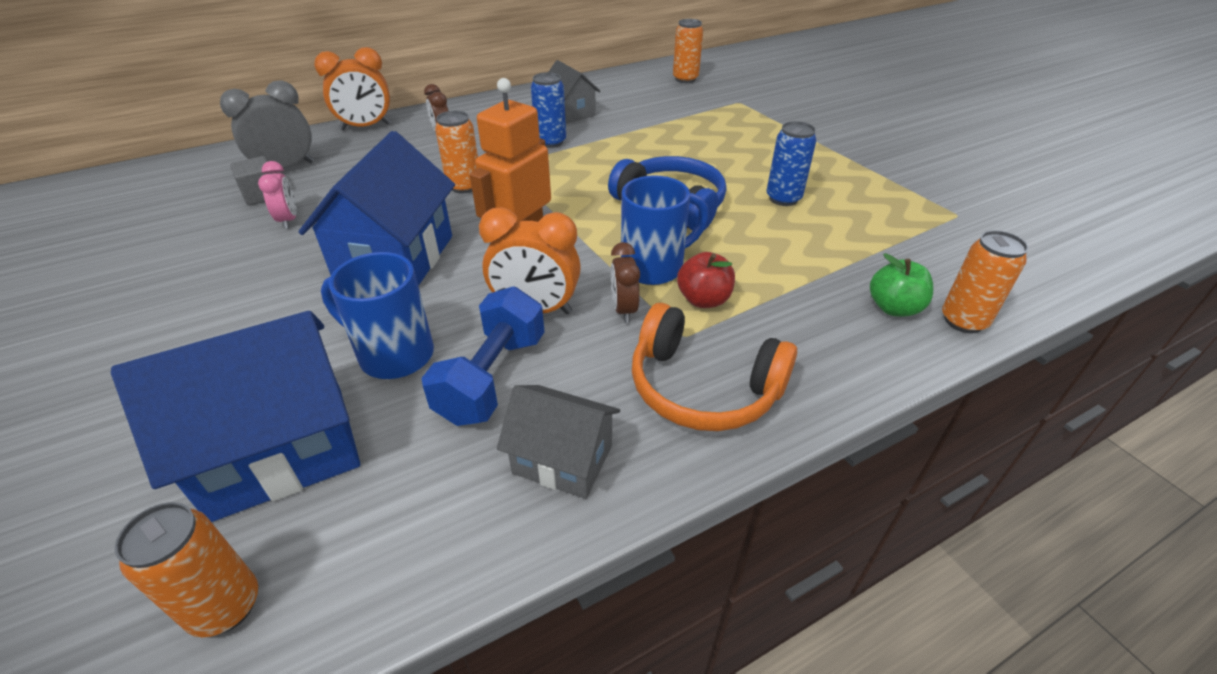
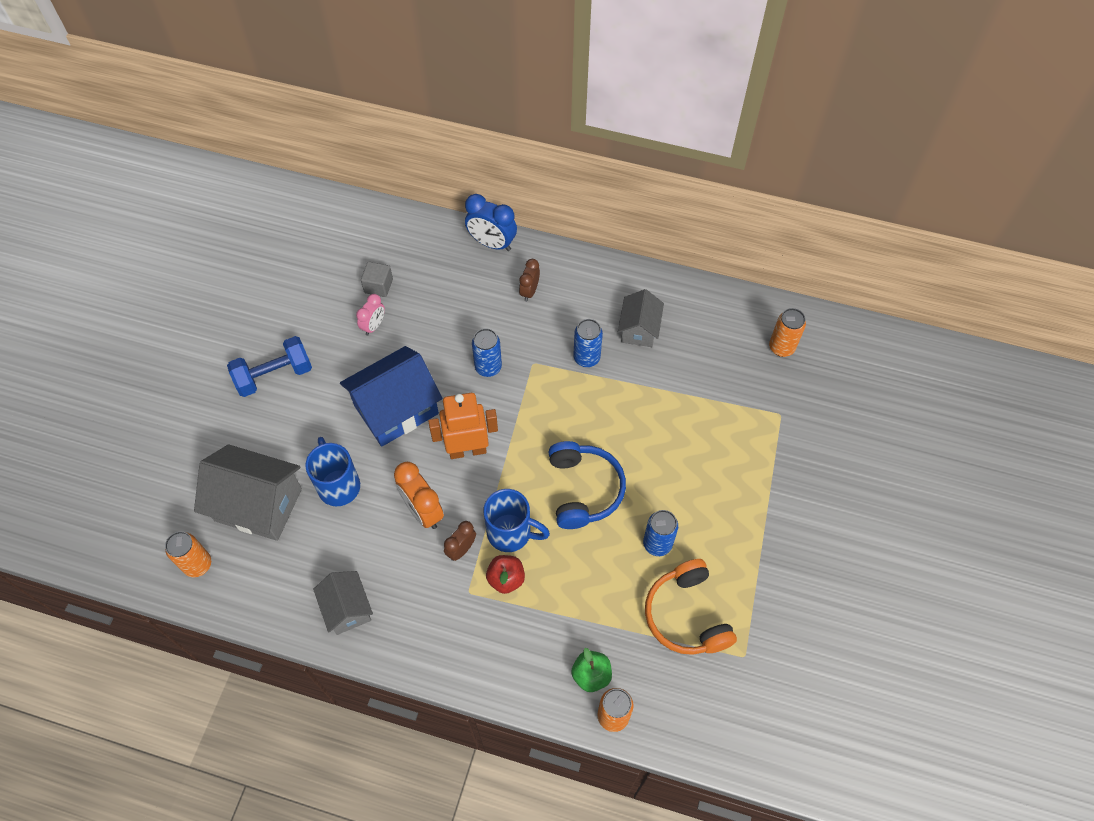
camera: 45 degrees right, 20 degrees up
(280, 450) = (258, 505): blue house -> grey house
(286, 168) = (410, 263): grey clock -> none
(366, 127) = (492, 243): orange clock -> blue clock
(464, 186) = (488, 367): orange can -> blue can
(492, 378) = (363, 538): blue dumbbell -> blue dumbbell (274, 375)
(703, 387) = (440, 628): orange headphones -> orange headphones (686, 615)

